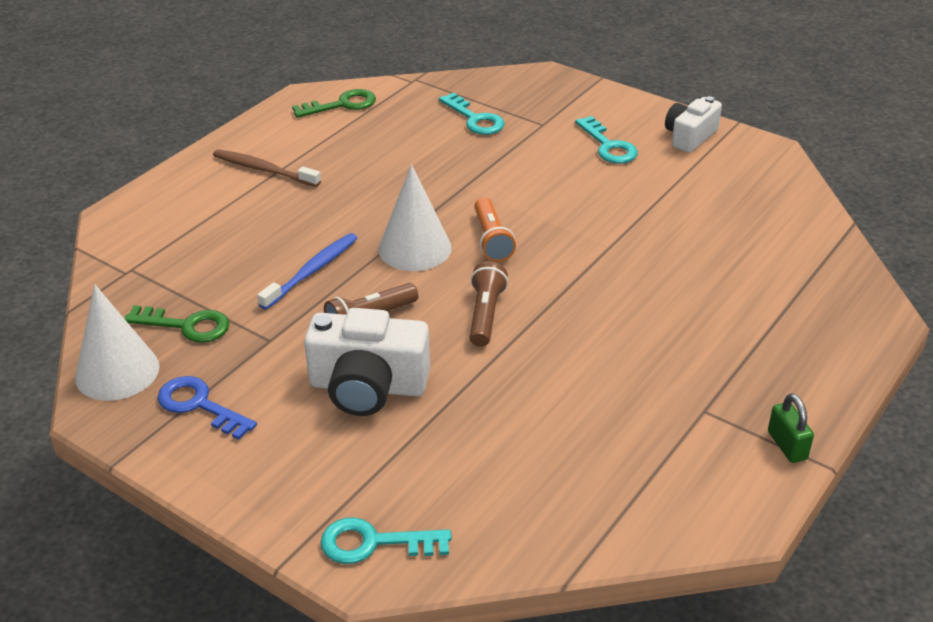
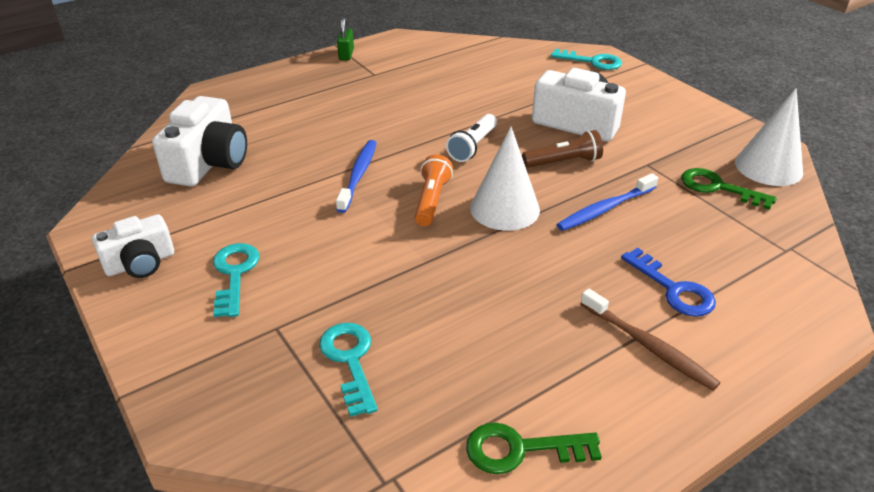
camera: 160 degrees left, 0 degrees up
(199, 405) = (699, 135): blue key -> blue key (673, 289)
(485, 315) = (472, 146): brown flashlight -> white flashlight
(585, 248) = (358, 175): none -> blue toothbrush
(750, 226) = (209, 163): none -> white camera

